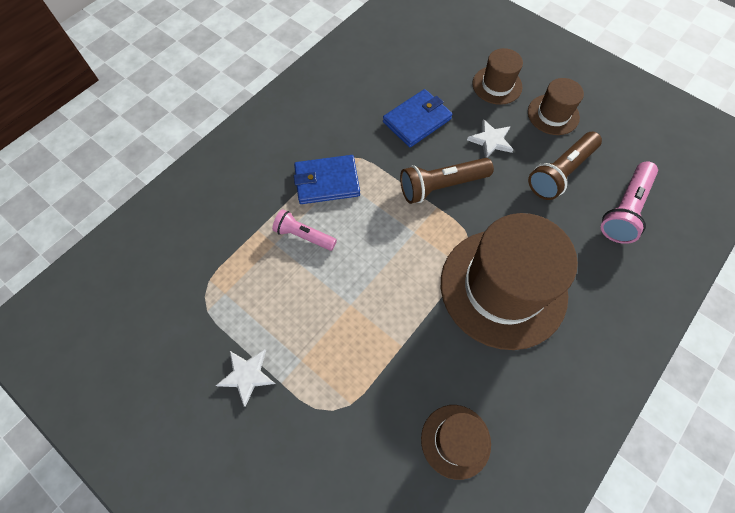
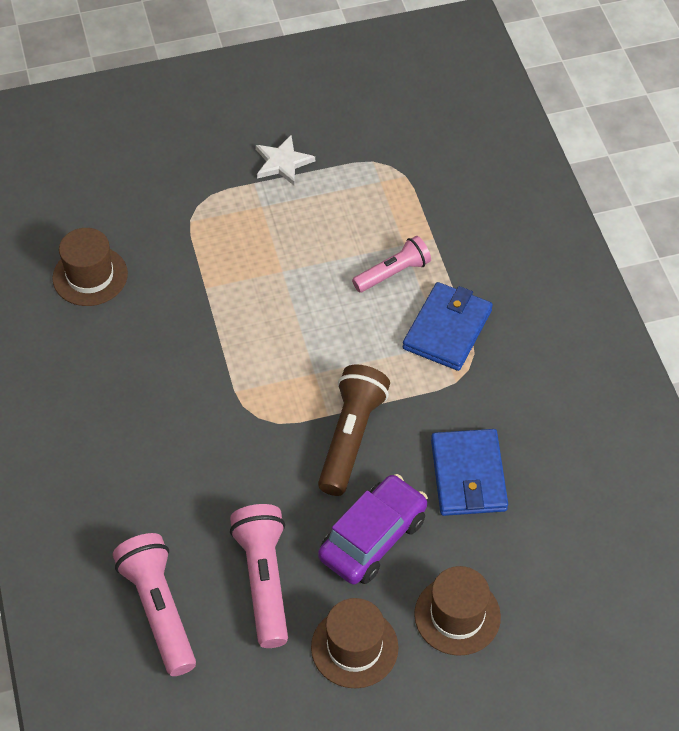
camera: 125 degrees right, 10 degrees down
(491, 140) = (373, 538): white star -> purple car
(503, 287) = (183, 411): brown hat -> none
(560, 173) = (264, 580): brown flashlight -> pink flashlight

